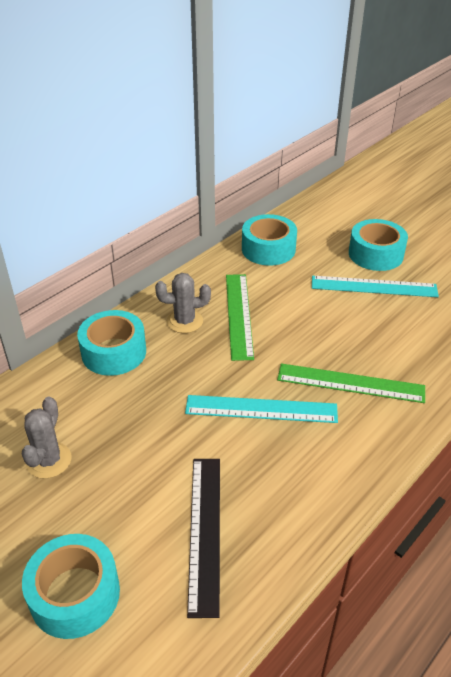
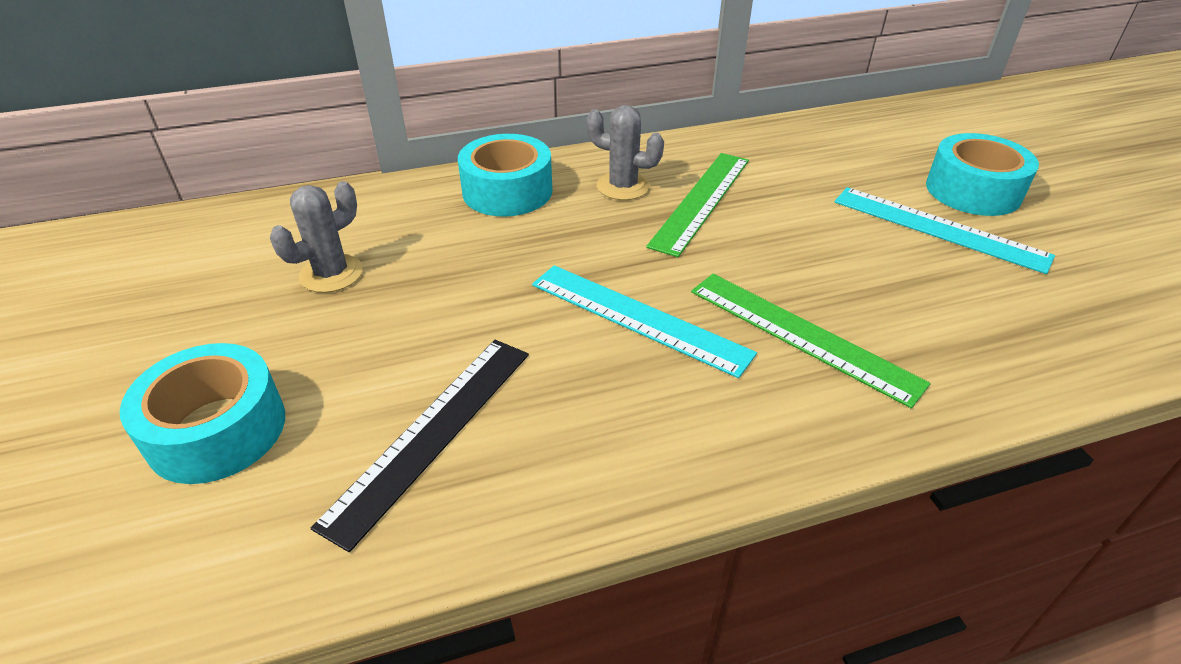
camera: 30 degrees right, 0 degrees up
(268, 249) = (805, 142): turquoise tape -> none

